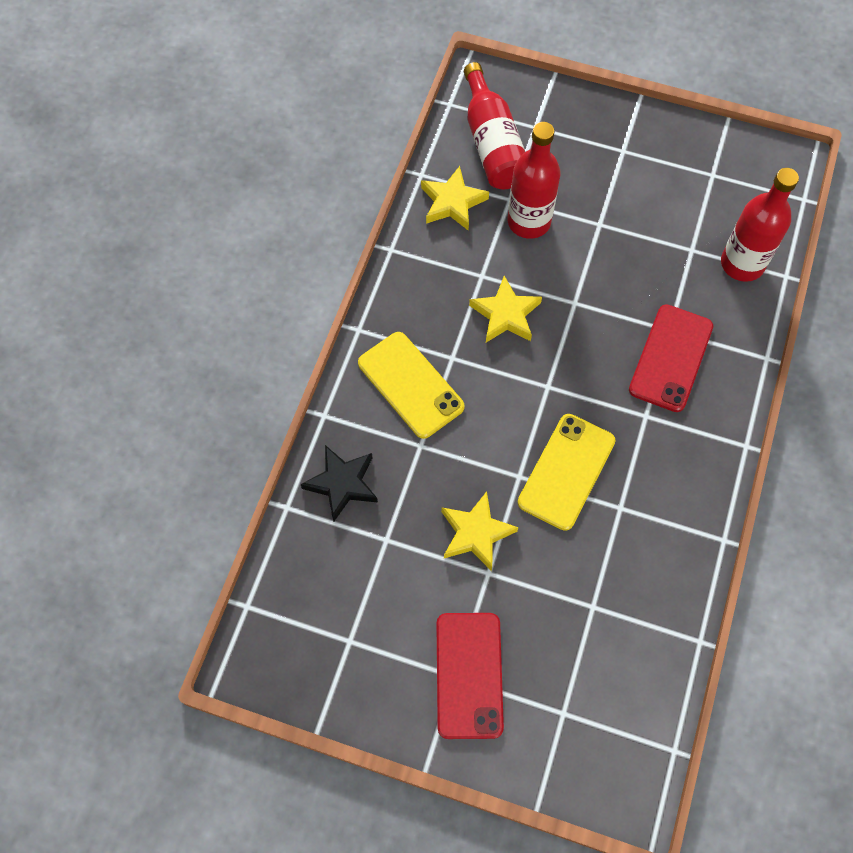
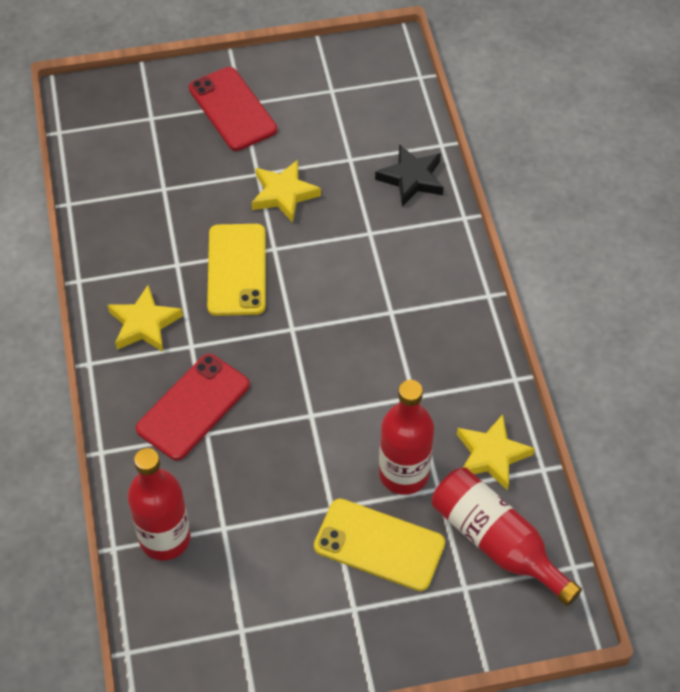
camera: 150 degrees right, 10 degrees down
(410, 385) = (411, 273): yellow phone -> yellow phone (379, 545)
(506, 314) = (368, 372): yellow star -> yellow star (144, 324)
(670, 358) = (193, 407): red phone -> red phone turned 45 degrees clockwise

